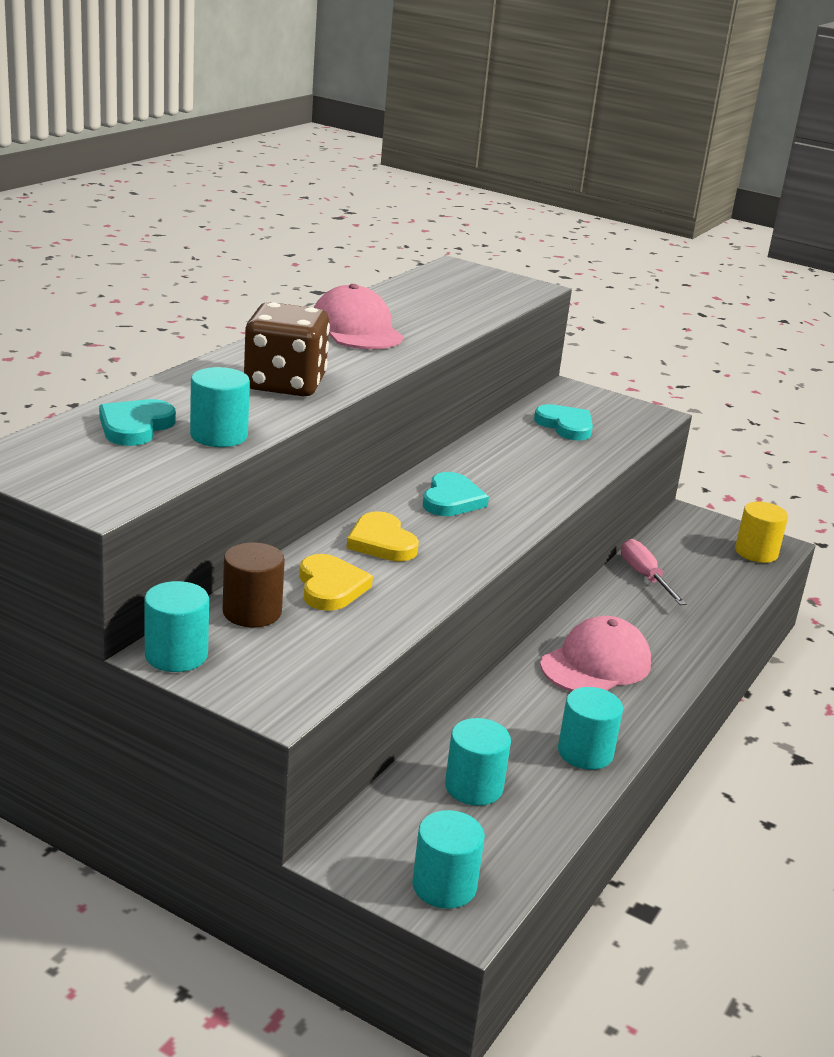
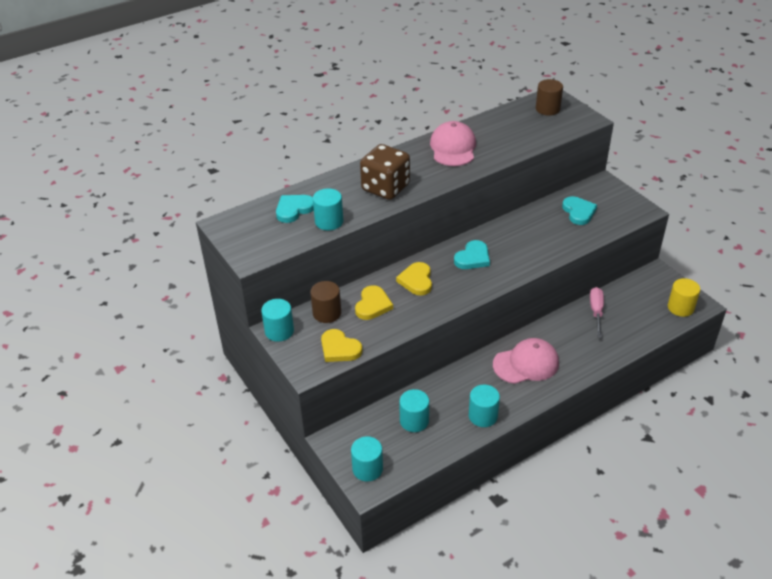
camera: 30 degrees right, 15 degrees up
(318, 661) = (339, 348): none -> yellow heart
(462, 279) = (547, 109): none -> brown cylinder

